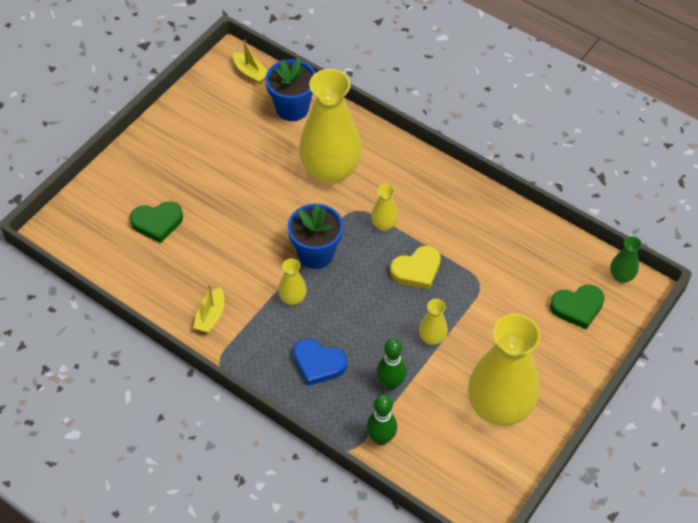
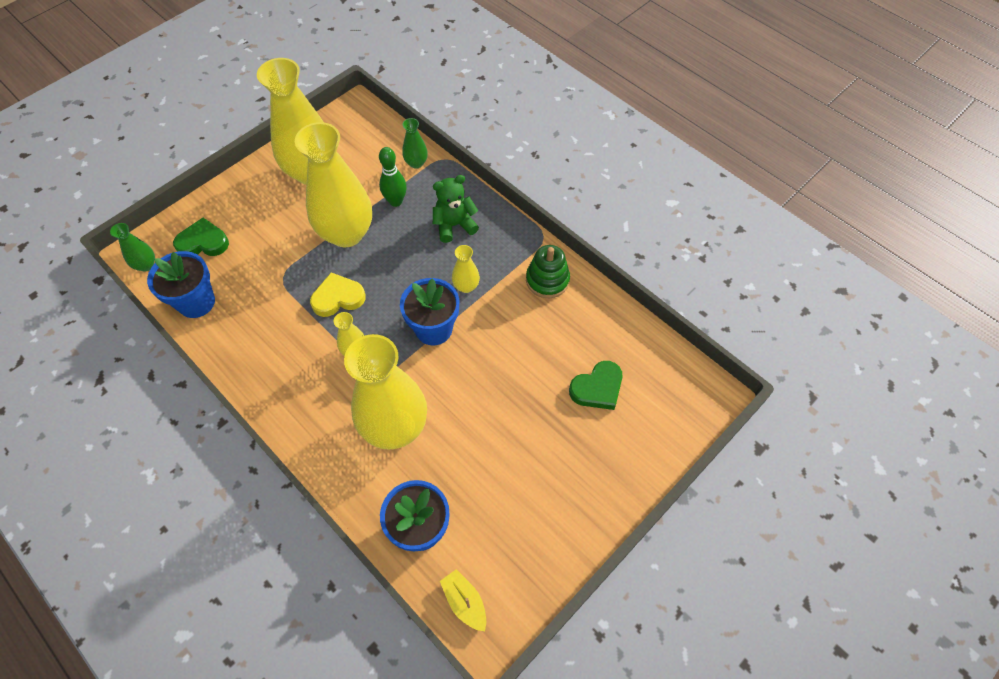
camera: 170 degrees left, 5 degrees up
(157, 223) = (597, 388): green heart -> green heart turned 150 degrees clockwise
(210, 316) = (547, 280): yellow boat -> green stacking toy
(318, 363) = (454, 225): blue heart -> green teddy bear
(381, 438) = (416, 163): green bowling pin -> green vase
(432, 338) = (346, 233): yellow vase -> yellow vase, size x2.33
(551, 248) = (196, 302): none -> blue flower pot

